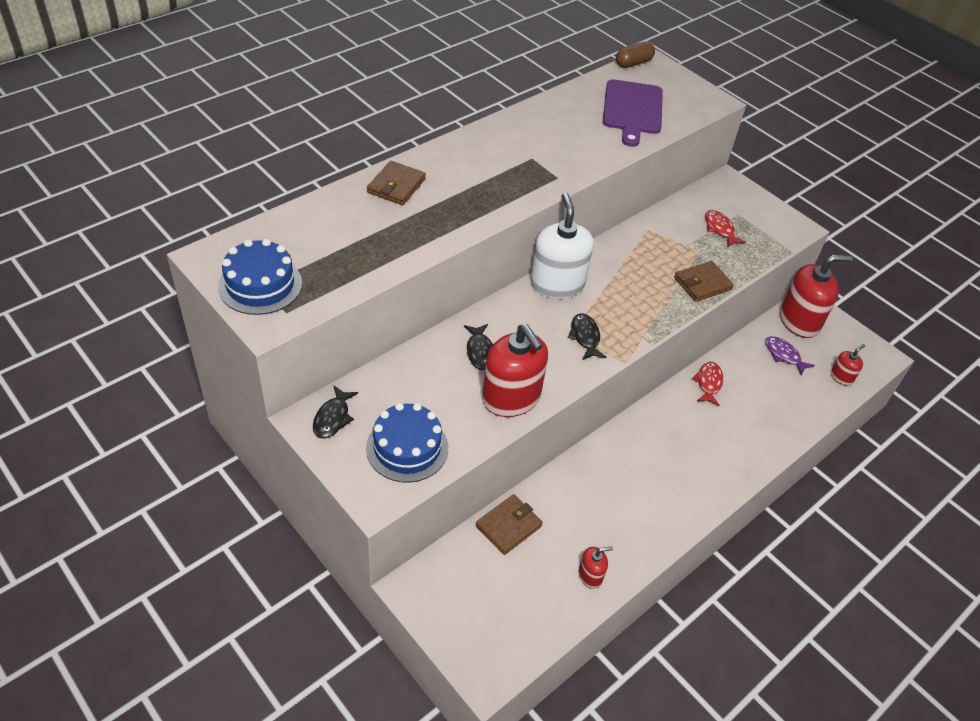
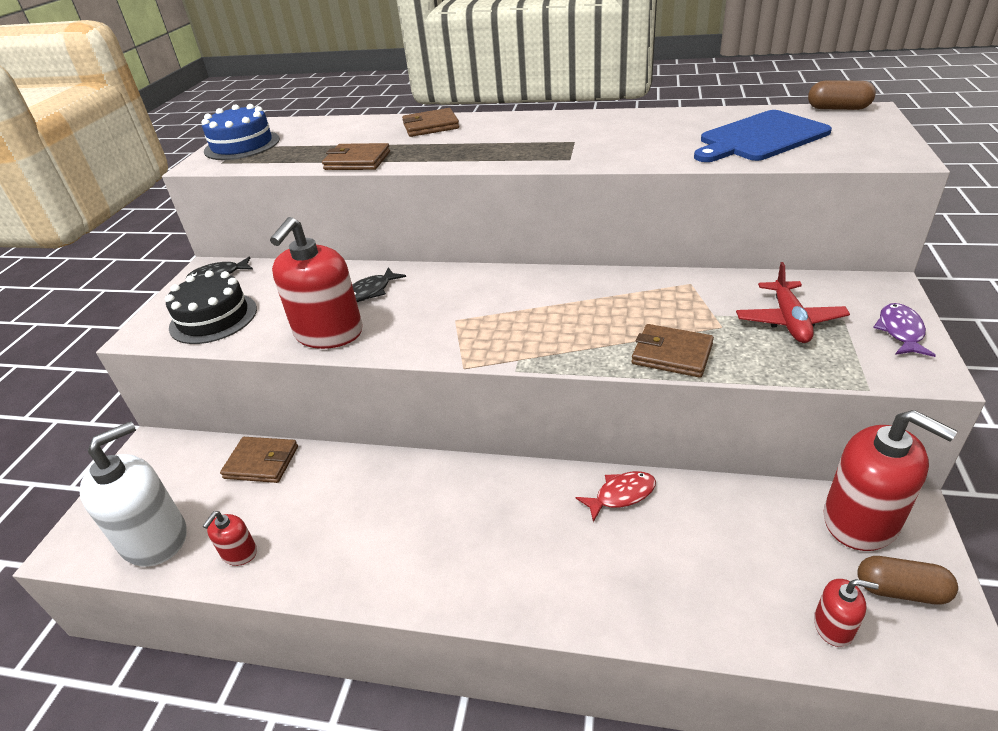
camera: 60 degrees right, 10 degrees down
(407, 448) = (213, 318): blue cake -> black cake
(411, 250) = (357, 161): none -> brown wallet
(557, 284) = (517, 281): white soap dispenser -> white soap dispenser (155, 538)
(585, 337) = (466, 328): black fish -> none
(590, 575) = (239, 553): red soap dispenser -> red soap dispenser turned 75 degrees clockwise
(632, 110) = (760, 138): purple cutting board -> blue cutting board
(720, 229) = (789, 320): red fish -> red plane
(784, 355) = (773, 538): purple fish -> purple fish (900, 331)
(842, 343) = (900, 590): none -> brown capsule

